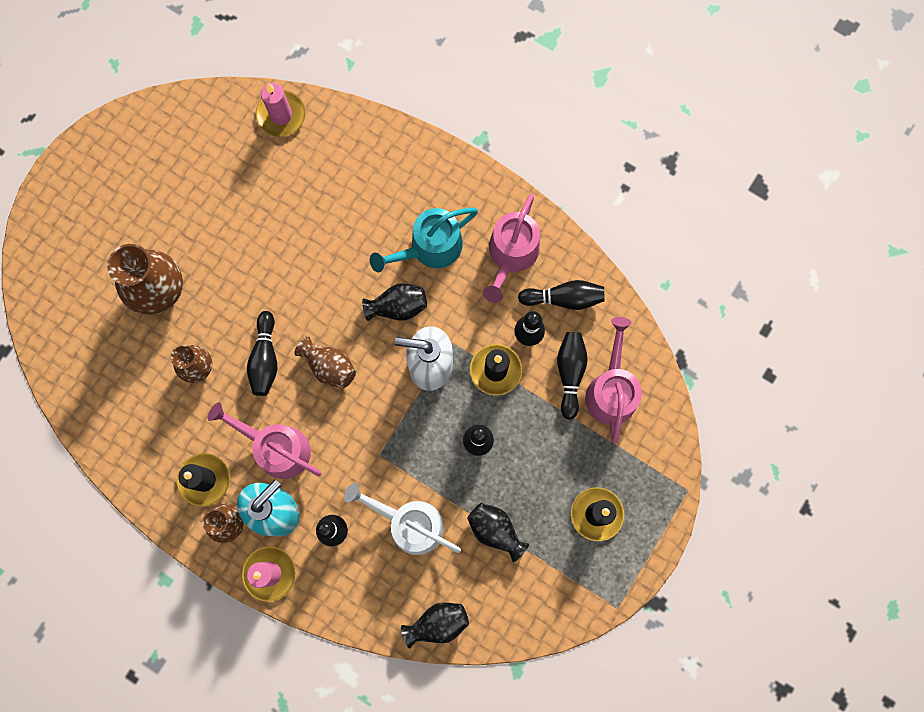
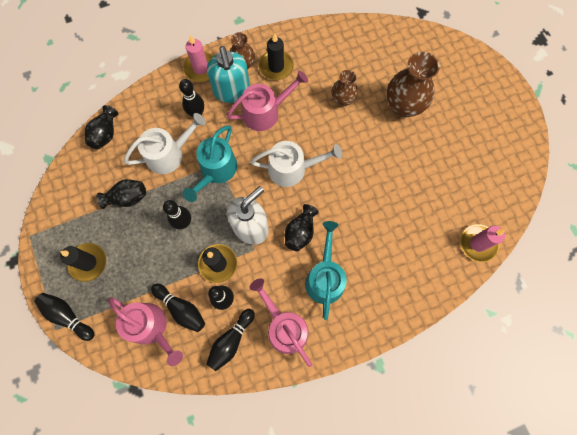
camera: 125 degrees right, 5 degrees down
(265, 358) = (322, 137): black bowling pin -> black bowling pin (67, 316)
(329, 366) = (292, 169): brown vase -> white watering can
(391, 452) = (216, 170): none -> turquoise watering can

